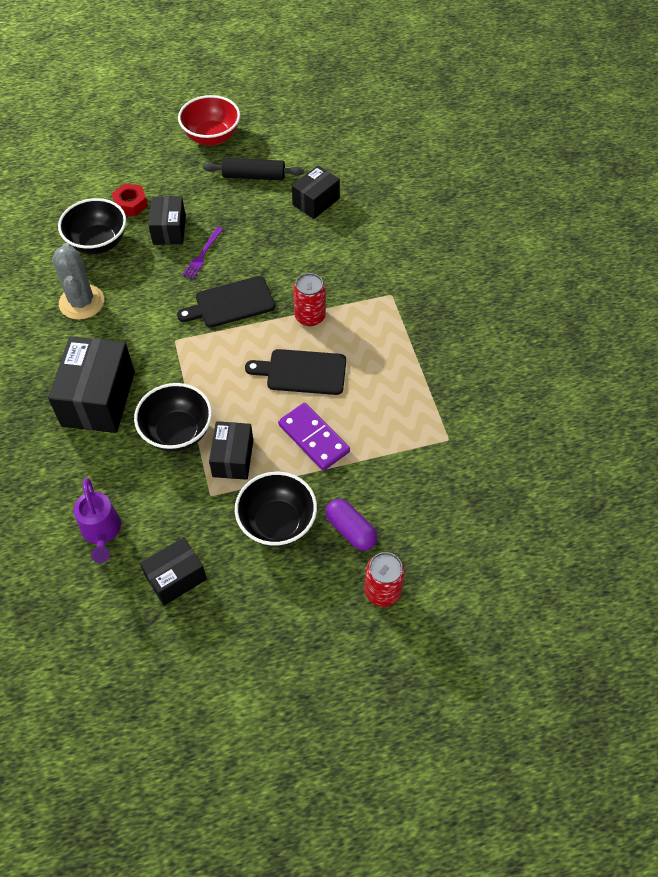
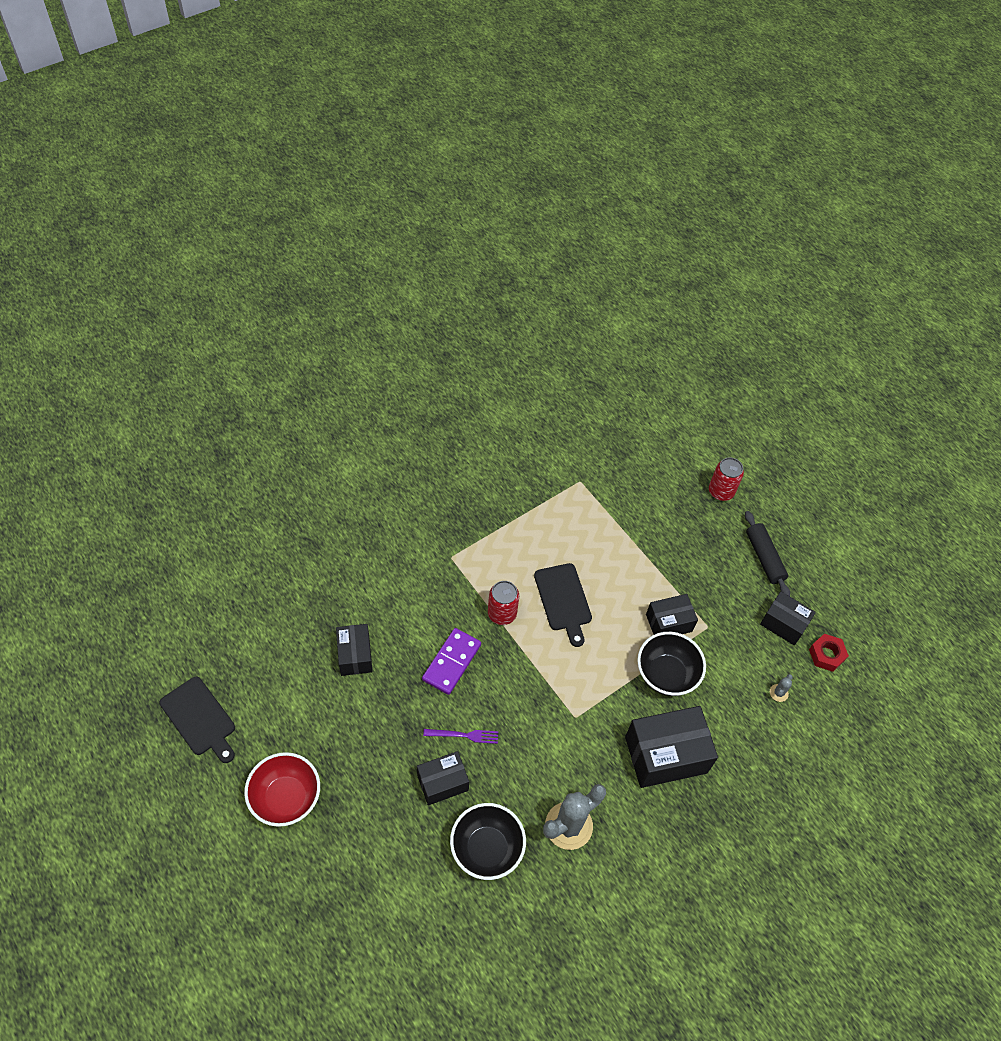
camera: 115 degrees left, 0 degrees up
(101, 532) = (778, 693): purple watering can -> grey cactus
(130, 204) = (420, 841): red nut -> red nut (826, 655)
(230, 303) = (513, 685): black cutting board -> black cutting board (200, 719)
(254, 176) = (336, 728): black rolling pin -> black rolling pin (764, 558)
(277, 523) = (706, 572): black bowl -> none
(313, 438) = (623, 571): purple domino -> purple domino (452, 662)
(316, 202) = (355, 655): black box -> black box turned 60 degrees clockwise
(350, 530) = (686, 523): purple capsule -> none

